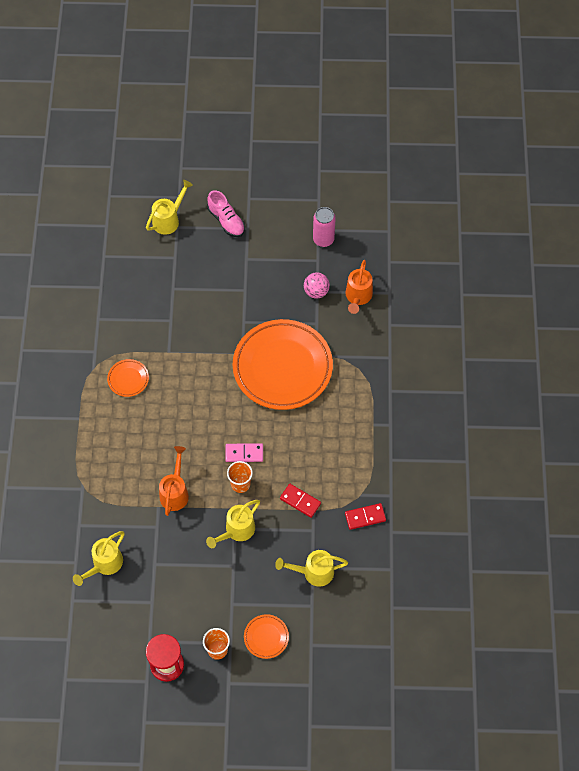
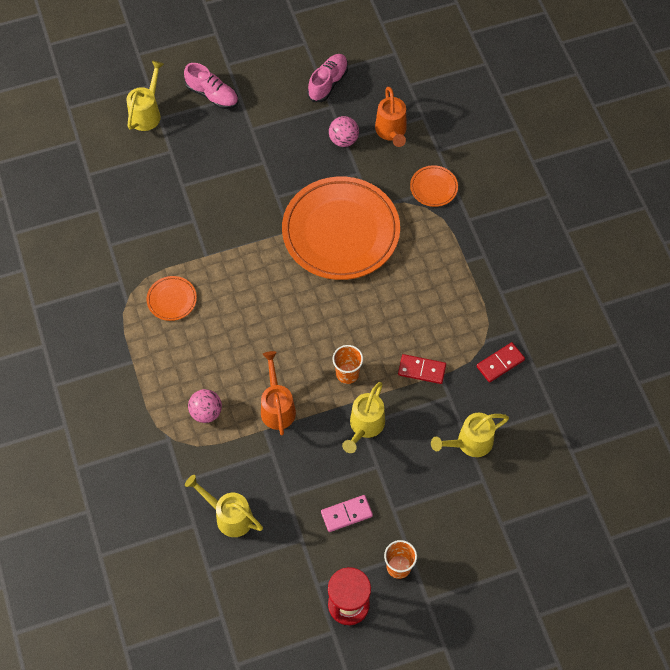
camera: 20 degrees left, 0 degrees up
(104, 564) = (229, 516): yellow watering can -> yellow watering can turned 105 degrees clockwise
(119, 477) = (206, 412): none -> pink ball
(244, 453) = (337, 338): pink domino -> pink domino (346, 514)
(266, 637) = (447, 533): orange plate -> orange plate (433, 188)
(323, 239) = (328, 83): pink can -> pink shoe

